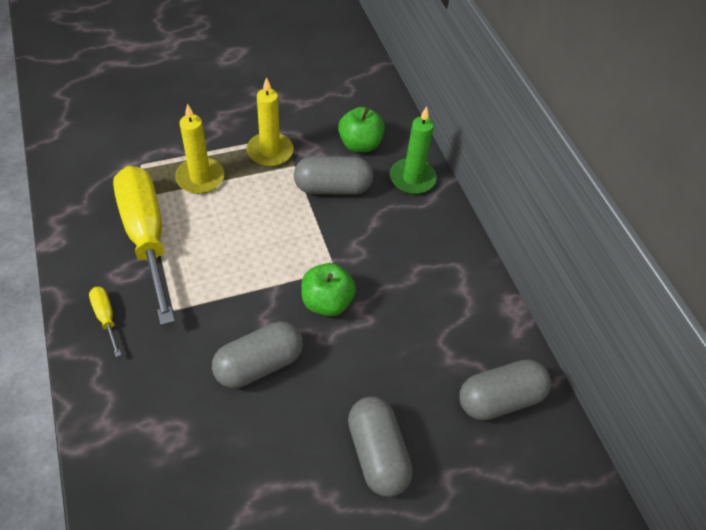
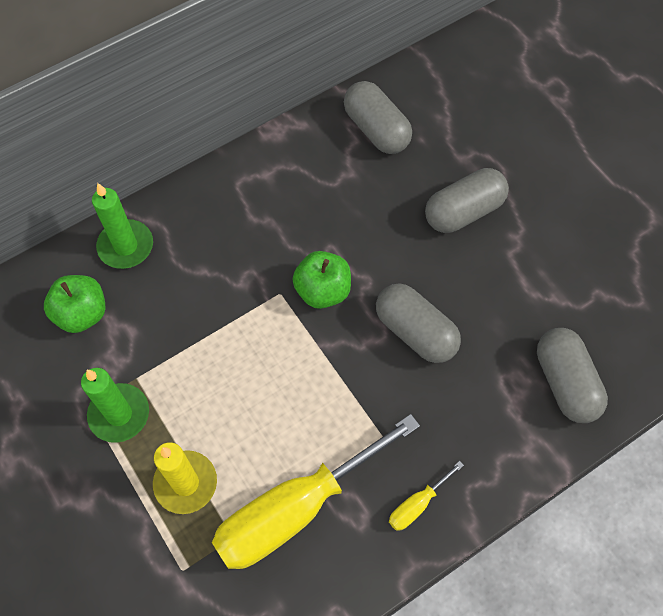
camera: 100 degrees left, 10 degrees up
(270, 151) = (119, 414): yellow candle -> green candle
(332, 187) = (162, 326): grey capsule -> grey capsule (565, 382)

